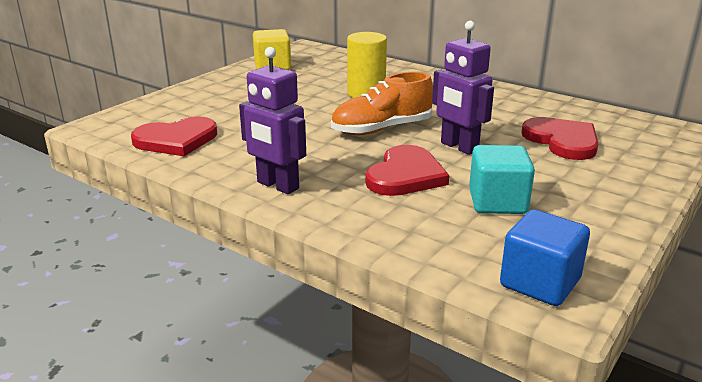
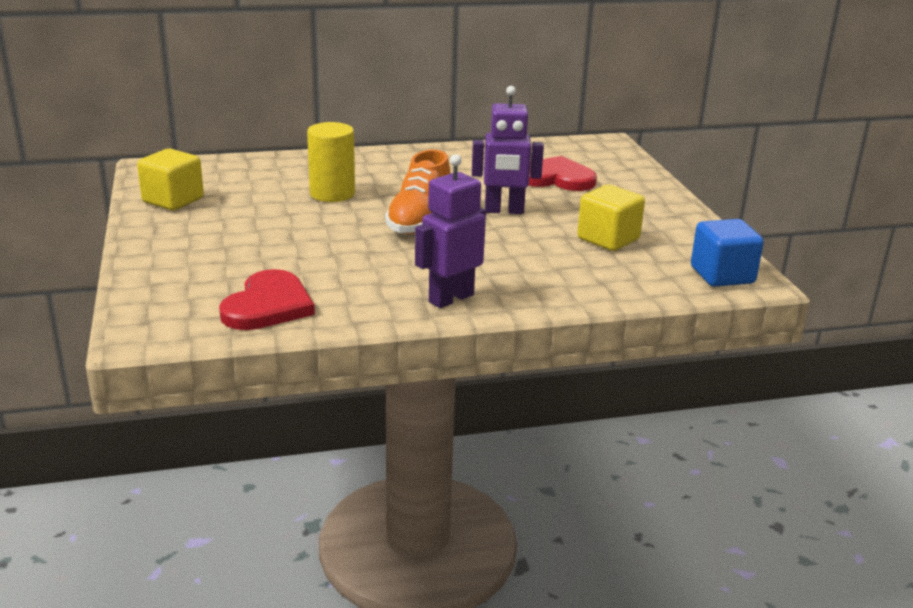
camera: 50 degrees left, 0 degrees up
(277, 186) = (450, 298): purple robot -> purple robot turned 150 degrees clockwise
(405, 175) = (517, 248): red heart -> none
(497, 202) = (608, 239): turquoise cube -> yellow cube

